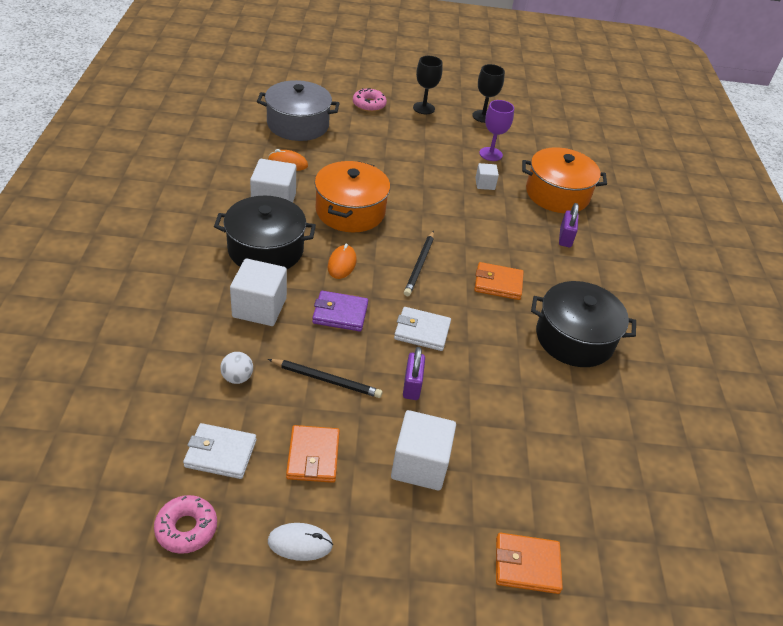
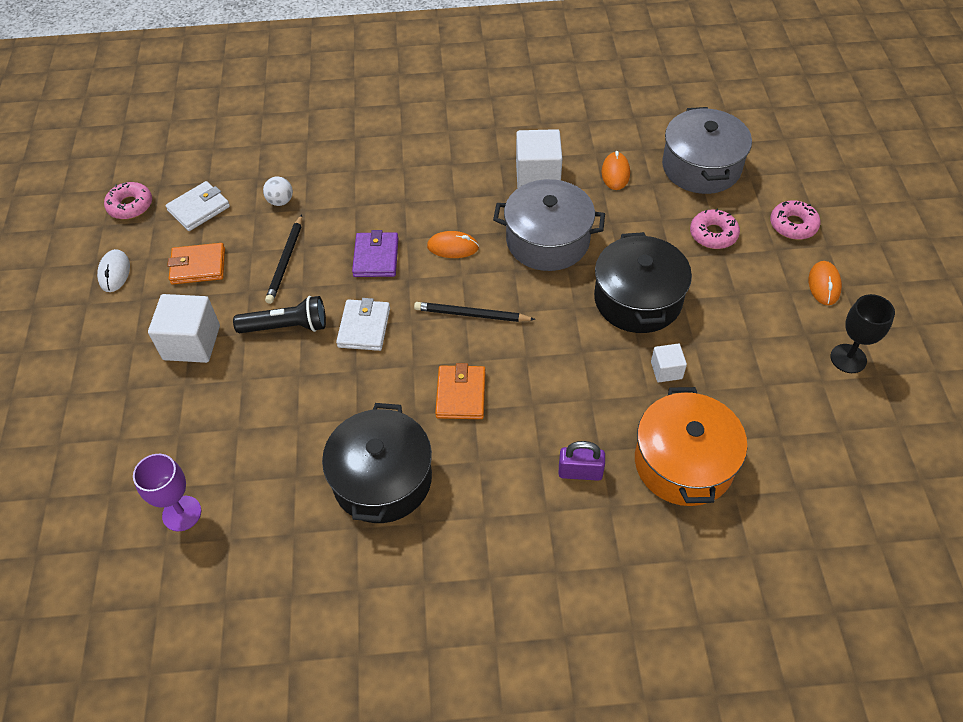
camera: 90 degrees right, 10 degrees up
(220, 453) = (199, 209): white wallet -> white wallet turned 45 degrees clockwise
(259, 307) = (371, 197): white cube -> none
(265, 249) = (457, 185): black pot -> black pot (637, 299)
(350, 211) = (547, 240): orange pot -> grey pot
(367, 136) = (713, 234): none -> pink donut
(412, 385) = (286, 327): purple padlock -> black flashlight
(423, 108) = (824, 285): black goblet -> orange mouse
(490, 154) = (746, 373): purple goblet -> purple goblet (182, 513)
(526, 565) = (84, 432): orange wallet -> none

